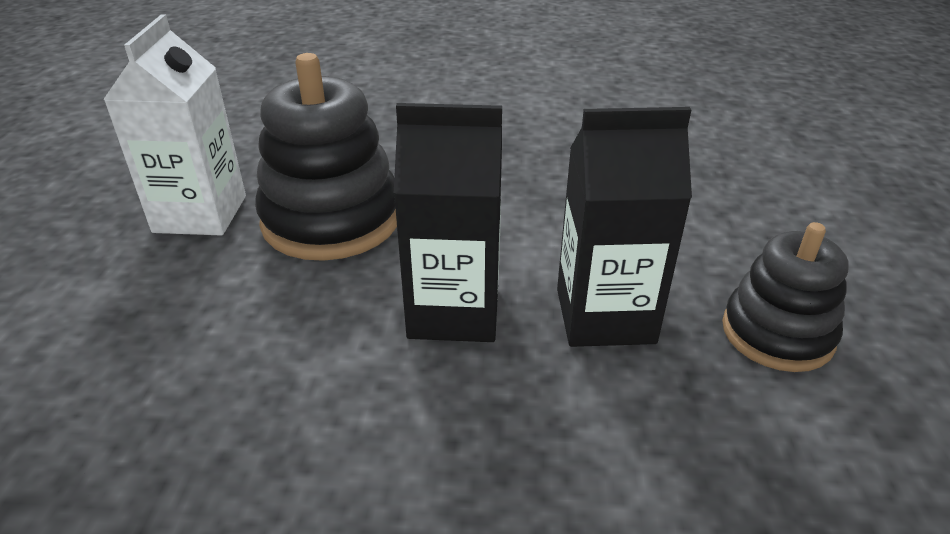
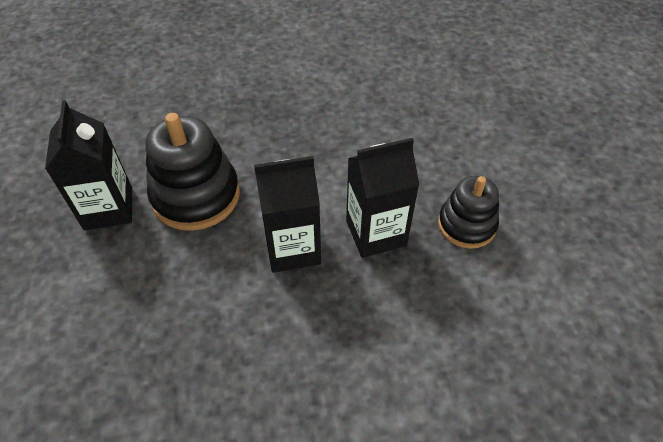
camera: 15 degrees left, 15 degrees up
(200, 214) = (108, 208): white carton -> black carton

